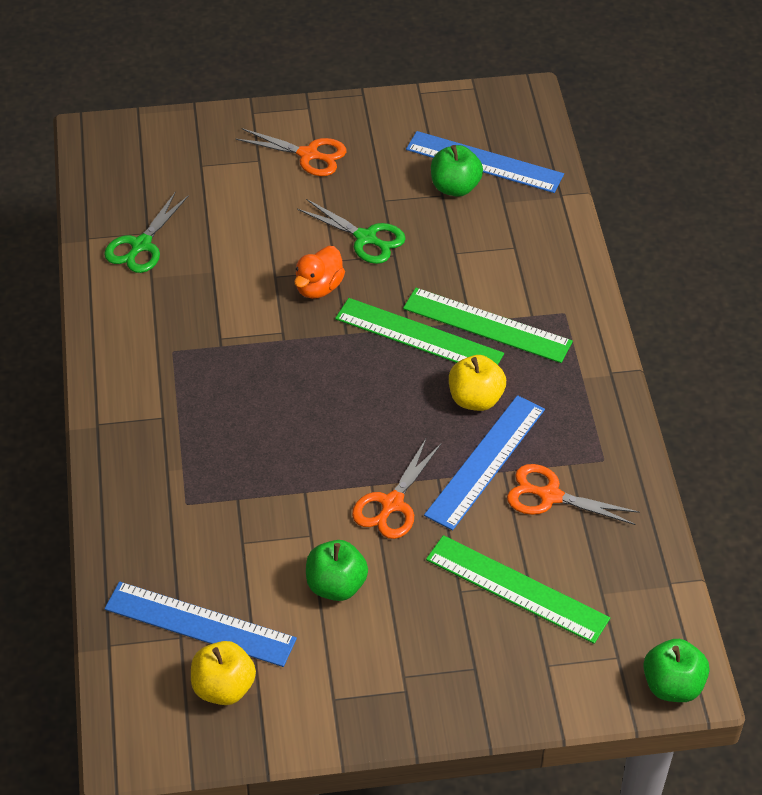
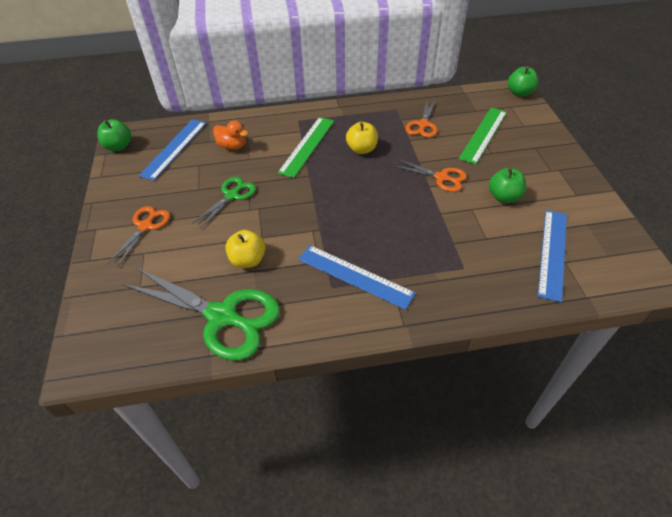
camera: 90 degrees left, 0 degrees up
(141, 245) = (222, 316): green scissors -> green scissors, size x1.86
(223, 688) = (591, 239): yellow apple -> yellow apple (248, 260)
(318, 287) = (274, 215): orange duck -> orange duck (232, 146)
(419, 336) = (316, 171): green ruler -> none
(455, 187) = (193, 159): green apple -> green apple (119, 146)
(485, 461) = (405, 145): blue ruler -> blue ruler (355, 276)

